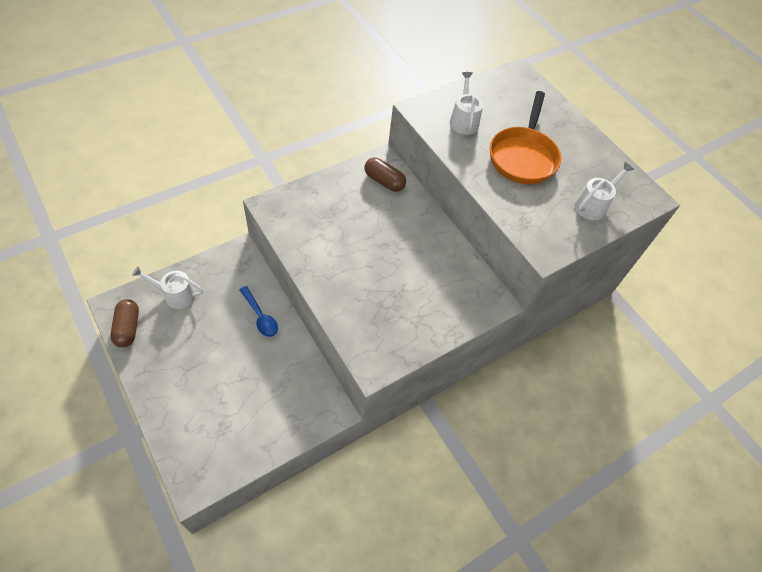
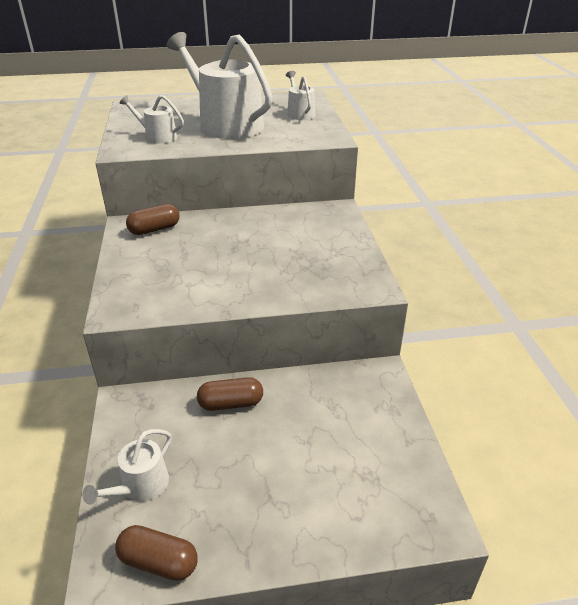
camera: 60 degrees left, 20 degrees down
(260, 316) = (231, 403): blue spoon -> brown capsule
(523, 156) = (225, 124): orange pan -> white watering can

